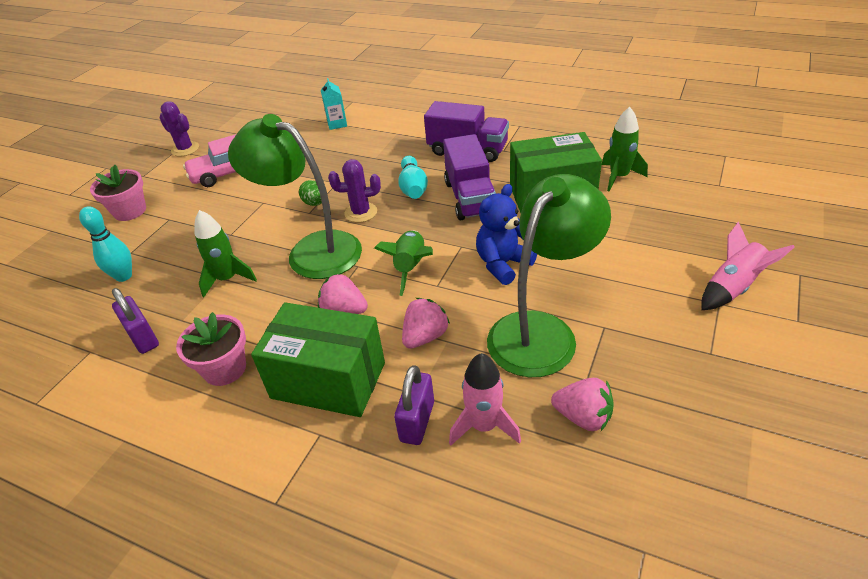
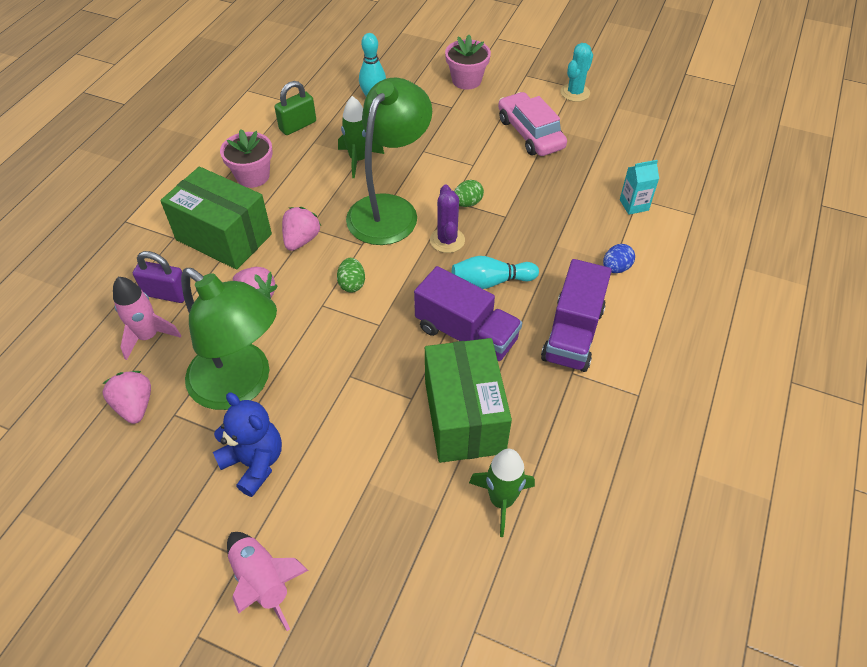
camera: 85 degrees right, 10 degrees up
(143, 338) = (298, 125): purple padlock -> green padlock
(185, 149) = (575, 93): purple cactus -> turquoise cactus
(328, 380) = (224, 237): green box -> green box turned 75 degrees counterclockwise
(403, 132) = (616, 268): none -> blue egg
(410, 267) = (352, 284): green rocket -> green egg
(470, 198) = (466, 334): purple truck -> purple truck turned 135 degrees counterclockwise
(503, 264) = (344, 359): blue teddy bear -> blue teddy bear (254, 462)
(583, 417) = (135, 406): pink strawberry -> pink strawberry turned 135 degrees clockwise

